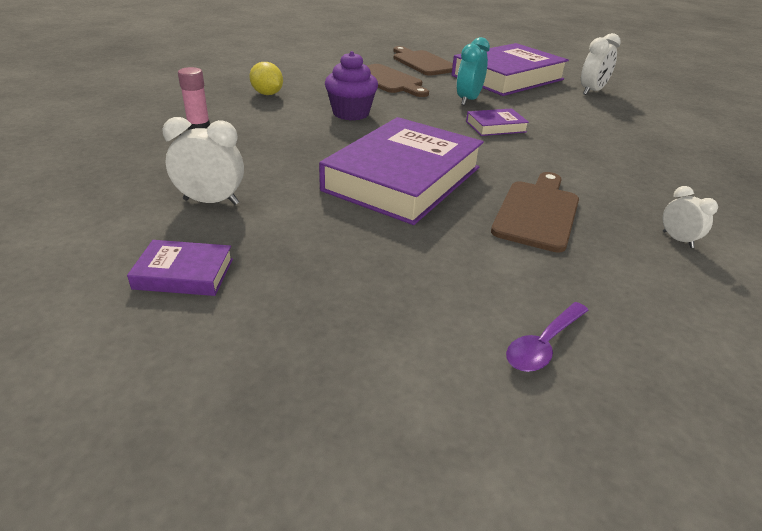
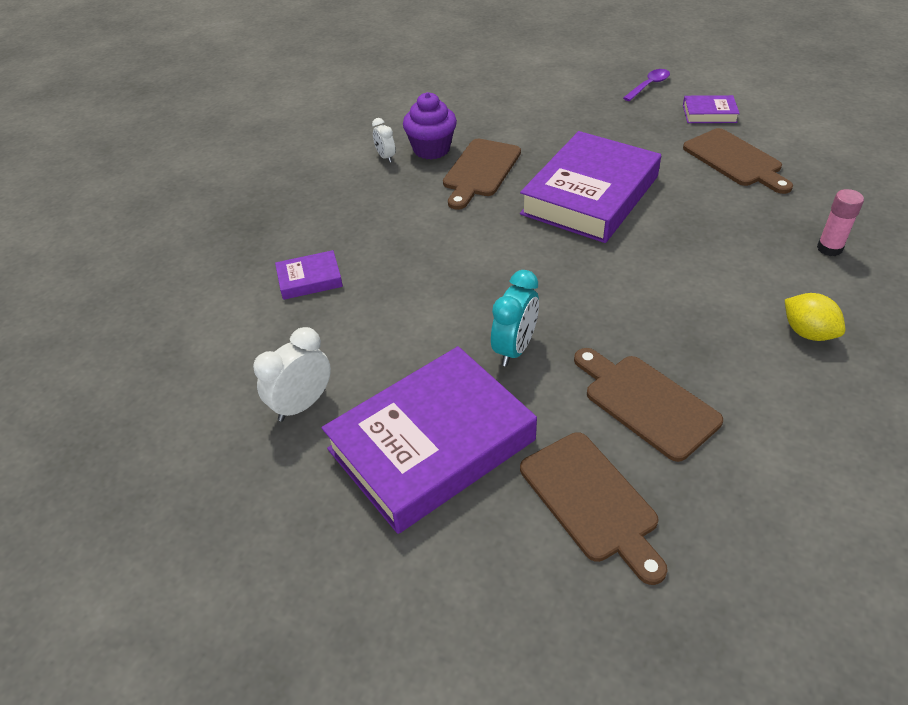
camera: 175 degrees left, 10 degrees up
(211, 201) = (735, 160): white clock -> brown cutting board
(351, 113) = (672, 295): purple cupcake -> purple cupcake (431, 149)
(496, 127) = (488, 285): purple book -> purple book (309, 279)
(543, 345) = (505, 97): purple spoon -> purple spoon (649, 85)

